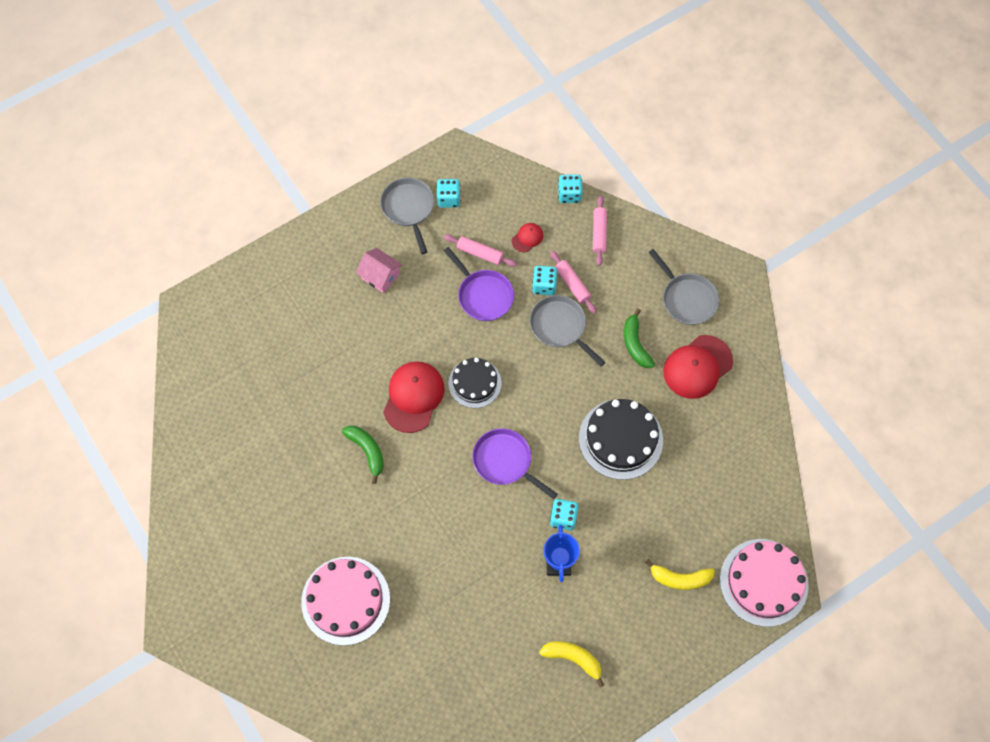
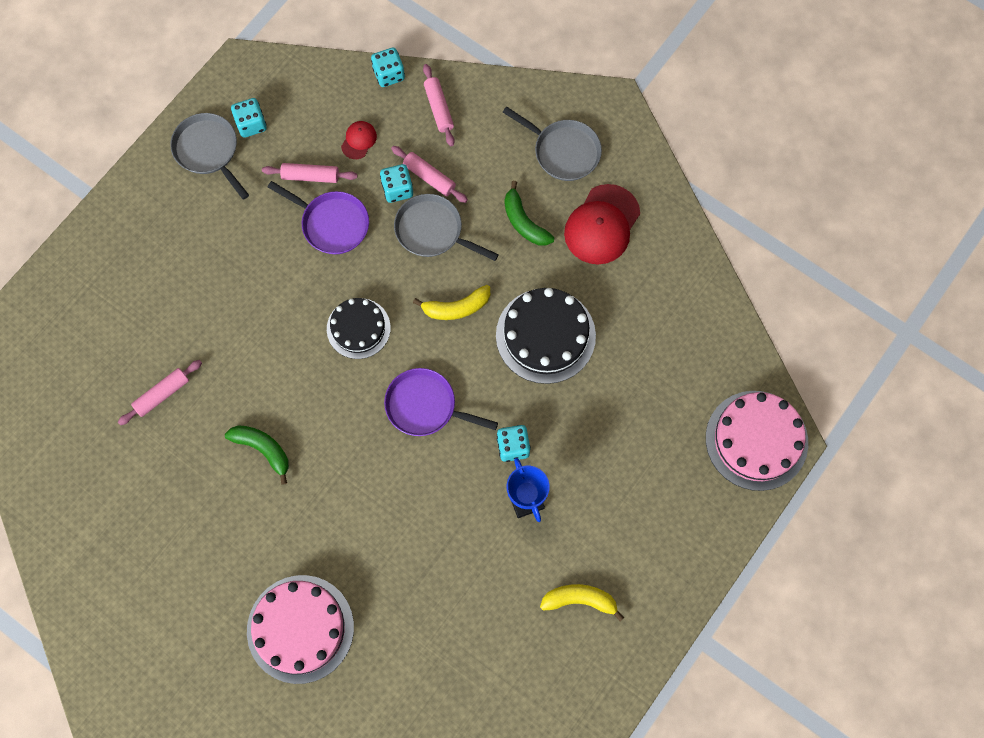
camera: 20 degrees left, 5 degrees up
(306, 382) = (162, 394): none -> pink rolling pin
(380, 276) = (204, 241): pink house -> none
(413, 397) = (293, 368): red cap -> none
(680, 579) = (665, 469): yellow banana -> yellow banana (456, 308)

